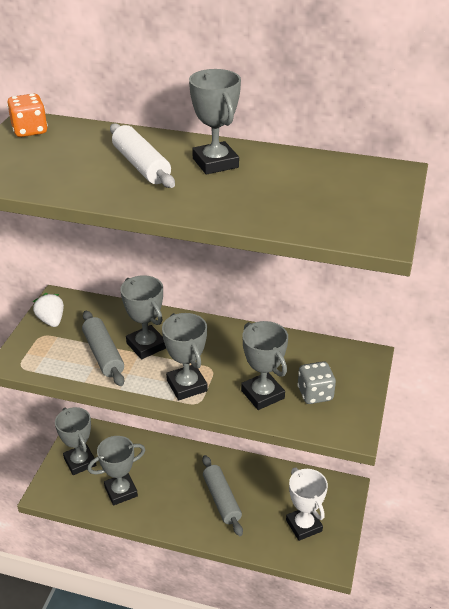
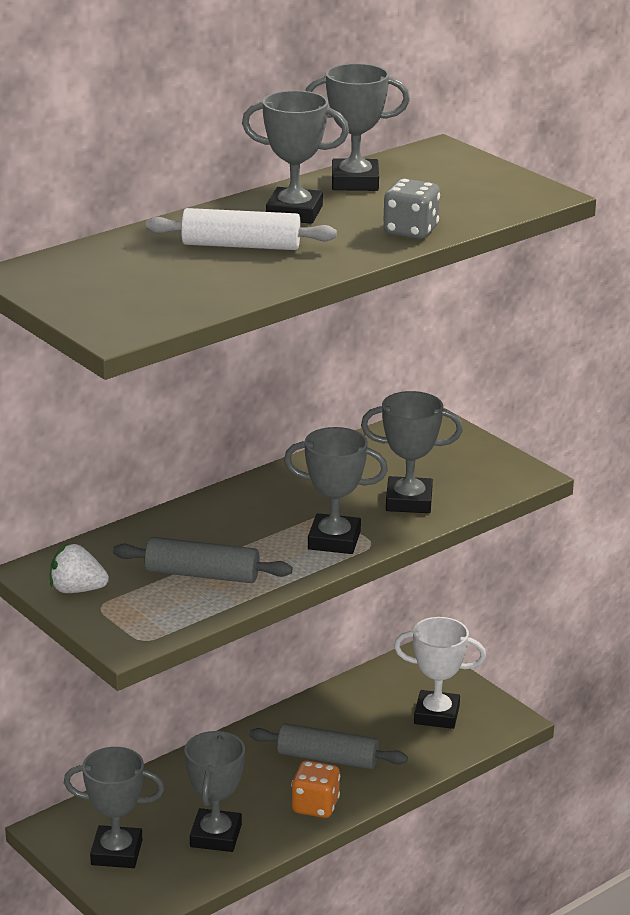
camera: 55 degrees left, 10 degrees down
(30, 131) = (47, 277): orange dice -> orange dice (315, 806)
(146, 345) = (225, 541): grey trophy -> grey trophy (355, 182)
(315, 394) = (447, 472): grey dice -> grey dice (410, 231)

